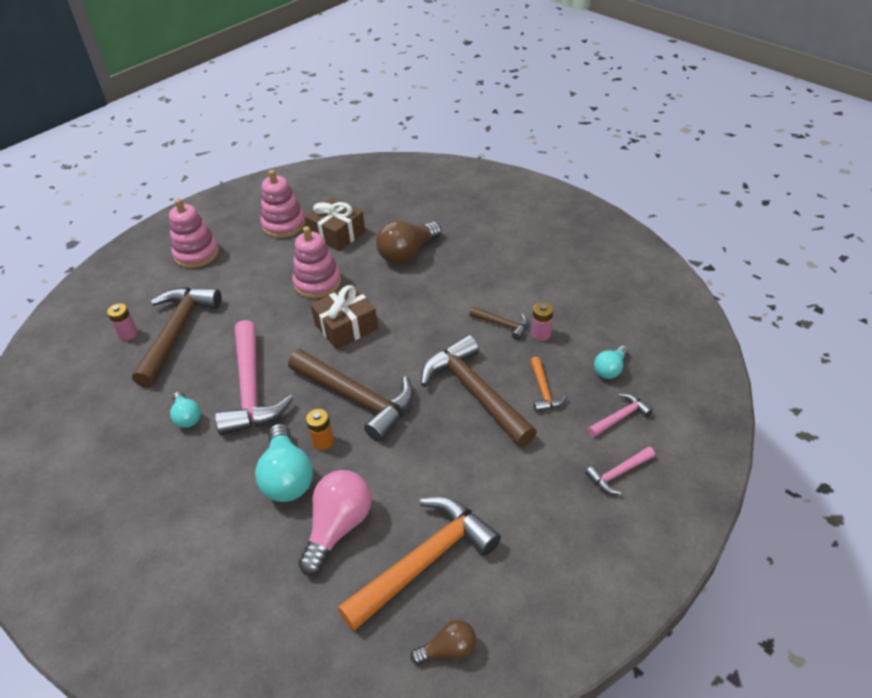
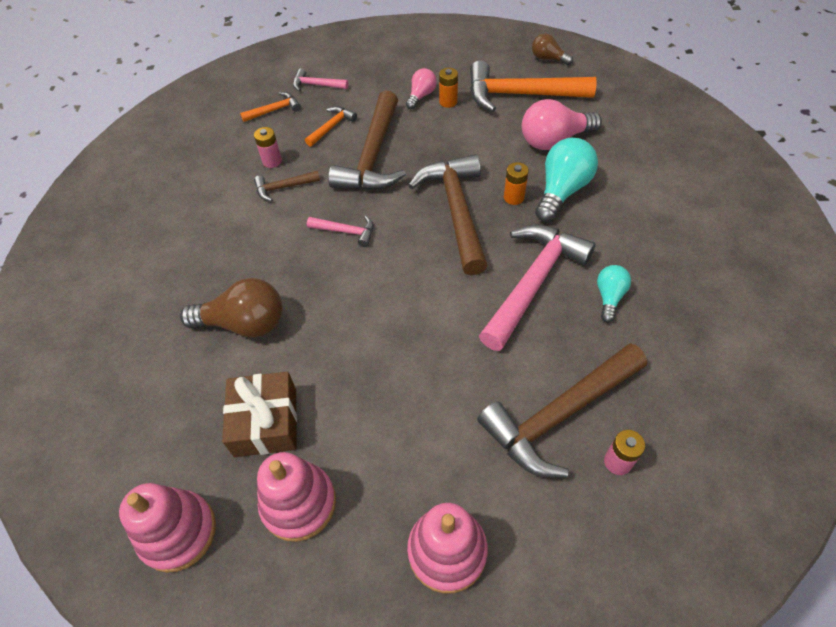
camera: 135 degrees left, 10 degrees up
(317, 283) = (363, 360): pink stacking toy -> pink stacking toy (178, 532)
(346, 326) = (394, 283): brown gift -> none
(483, 494) = (448, 102): none -> orange battery
(502, 325) = (283, 187): brown hammer -> brown hammer turned 90 degrees counterclockwise
(516, 480) = (421, 96): none -> pink light bulb
(610, 369) = (274, 110): turquoise light bulb -> orange hammer
(618, 473) = (364, 65): pink hammer -> pink hammer (346, 232)

